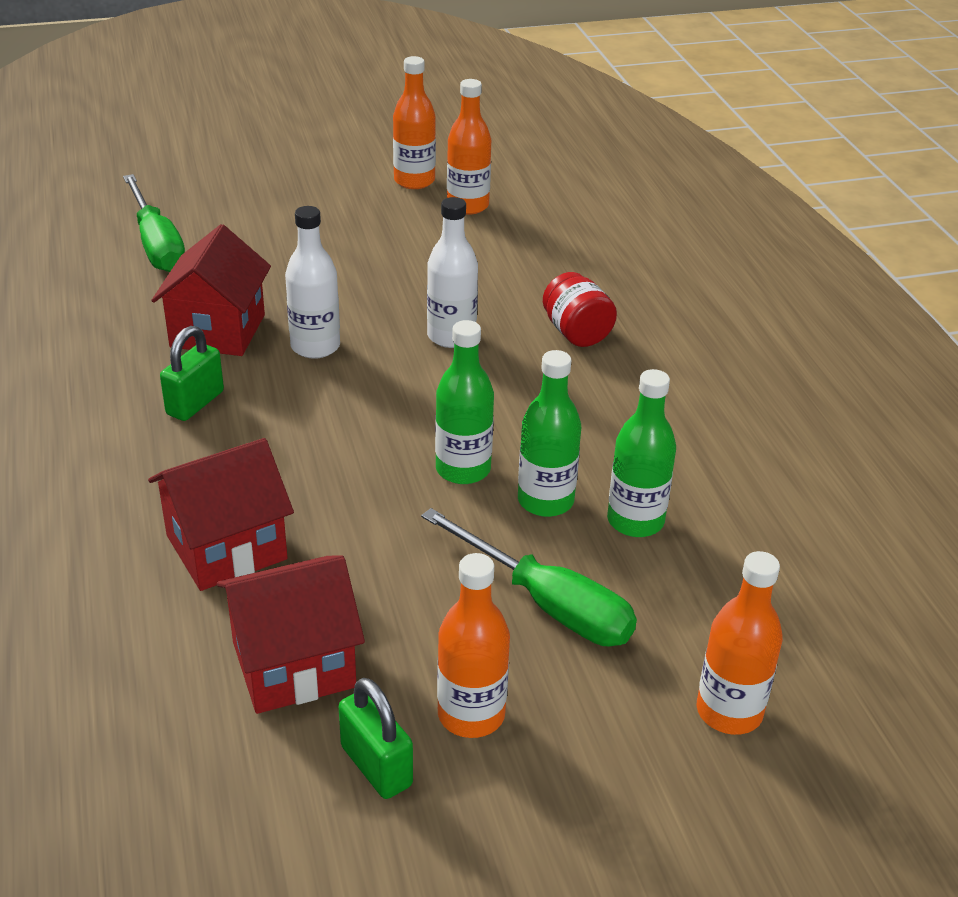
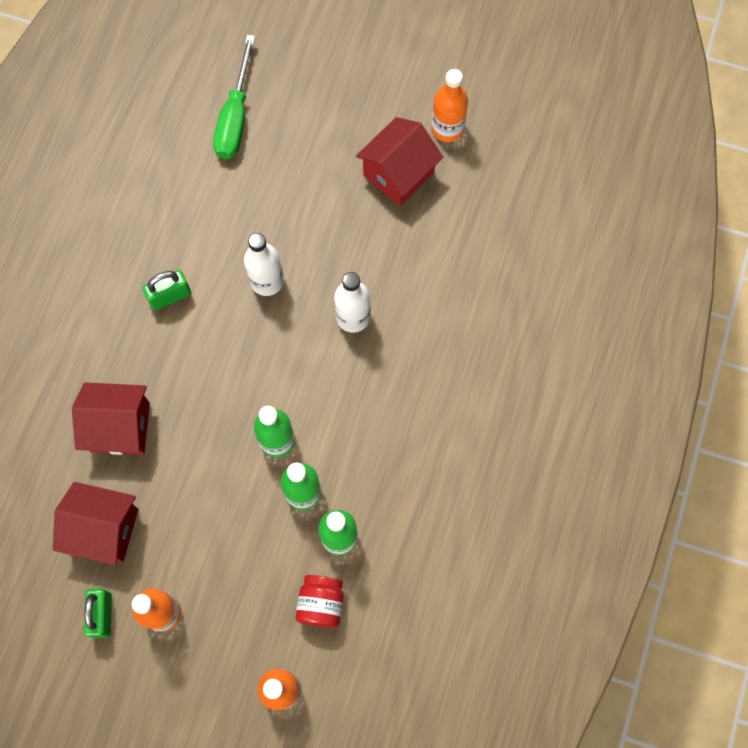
camera: 35 degrees right, 35 degrees up
(218, 331) = (220, 233): red house -> red house (398, 174)
(468, 206) = (463, 179): orange bottle -> none
(547, 604) = (249, 567): green screwdriver -> none
(576, 333) = (431, 358): red jar -> red jar (321, 603)

